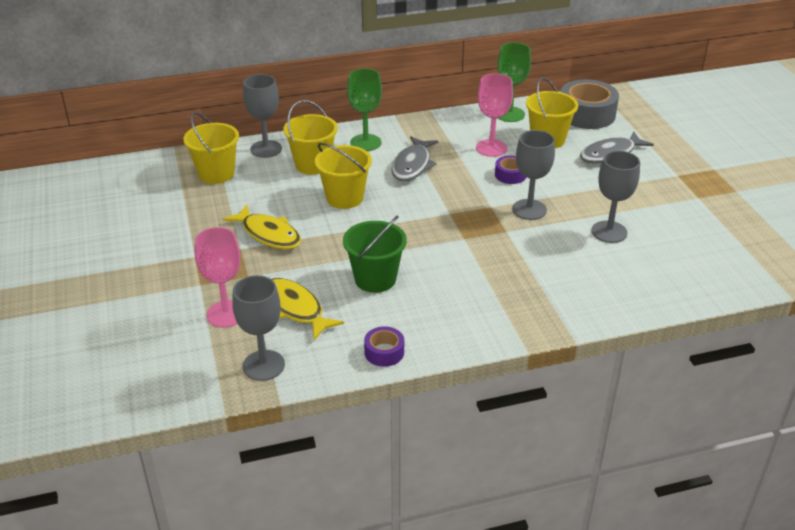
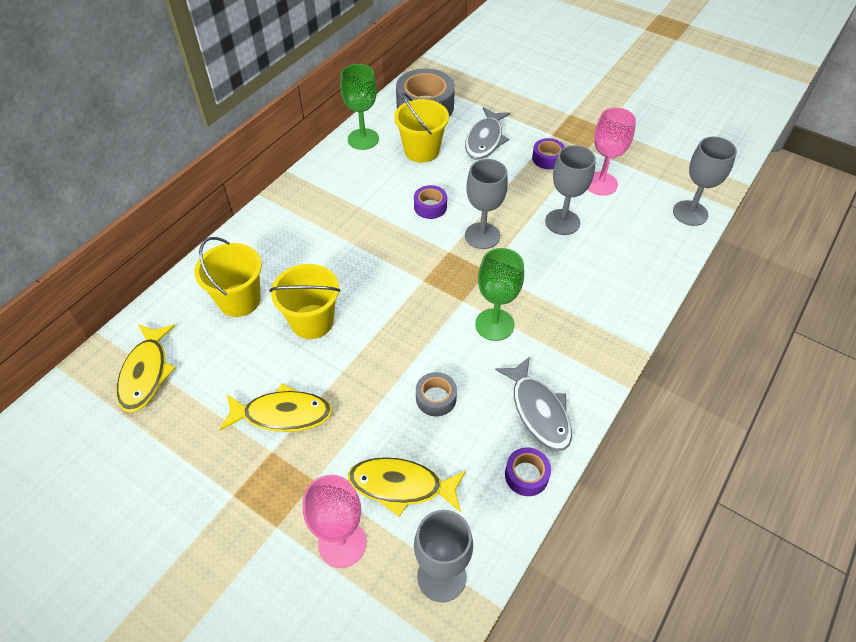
camera: 40 degrees left, 15 degrees up
(216, 174) = (146, 373): yellow bucket -> yellow fish
(266, 149) = (169, 309): grey goblet -> grey goblet (690, 213)
(365, 143) = (265, 243): green goblet -> green goblet (494, 324)
(375, 279) = (436, 398): green bucket -> grey tape
(412, 165) = (336, 245): grey fish -> grey fish (538, 411)
(491, 148) = (385, 186): pink goblet -> pink goblet (600, 184)
(651, 188) = (547, 158): none -> purple tape

